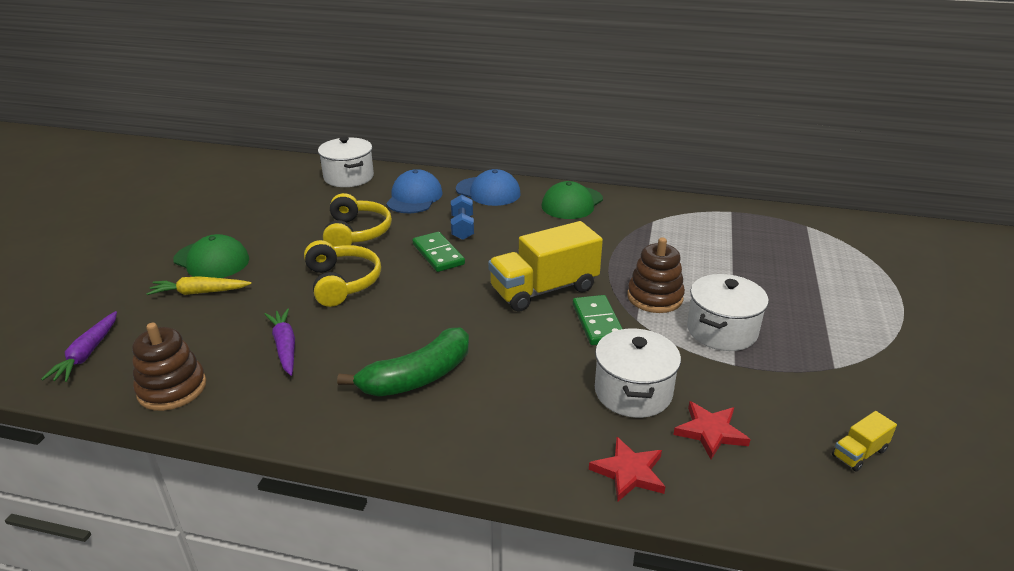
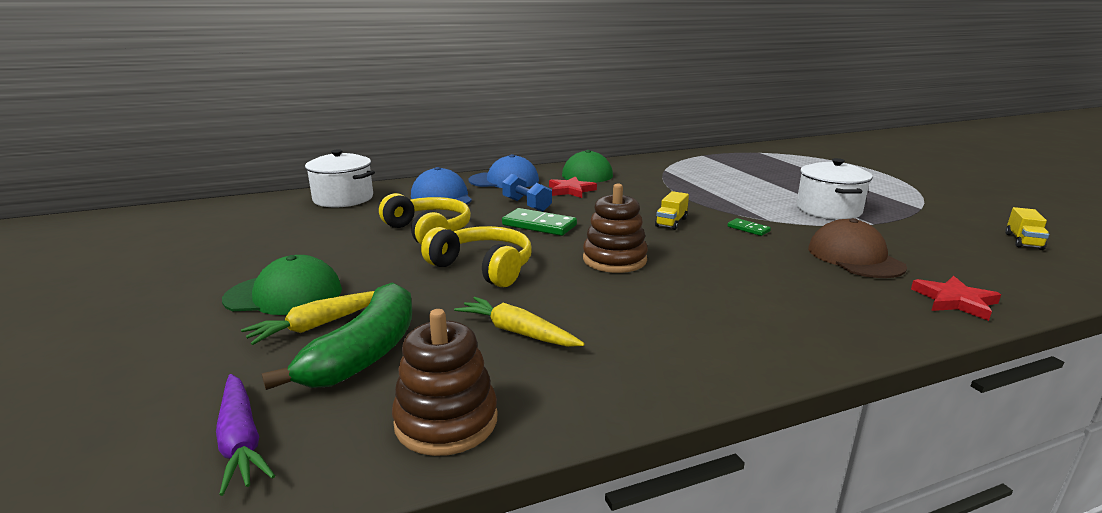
camera: 35 degrees left, 10 degrees down
(285, 346) = (517, 332): purple carrot -> yellow carrot
(417, 377) = (691, 306): green banana -> green banana (365, 353)
(544, 290) = (671, 222): yellow truck -> yellow truck, size x0.44
(598, 323) = (748, 229): green domino -> green domino, size x0.54
(633, 392) = (854, 257): white pot -> brown cap
(654, 297) = (753, 205): brown stacking toy -> brown stacking toy (614, 260)
(710, 432) = (941, 261): red star -> red star (571, 190)

